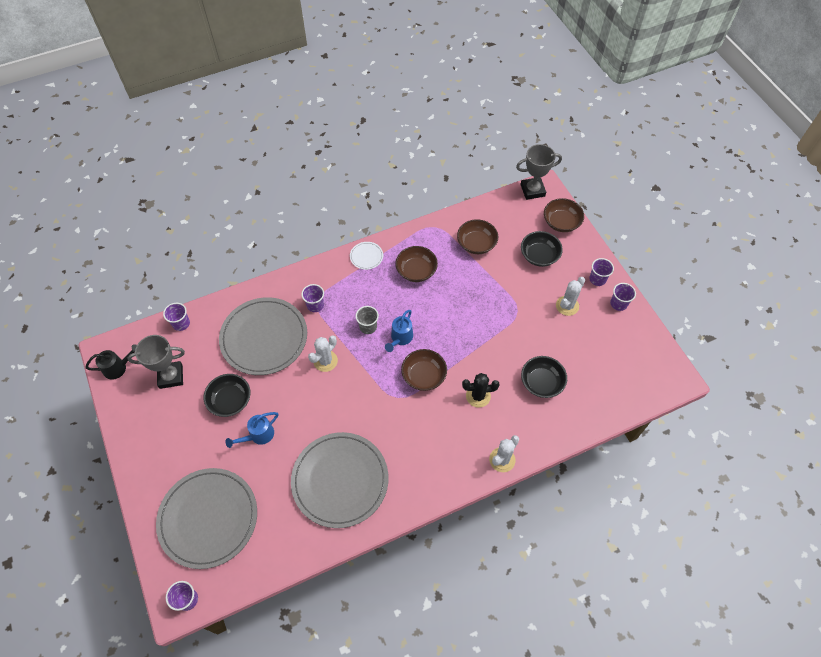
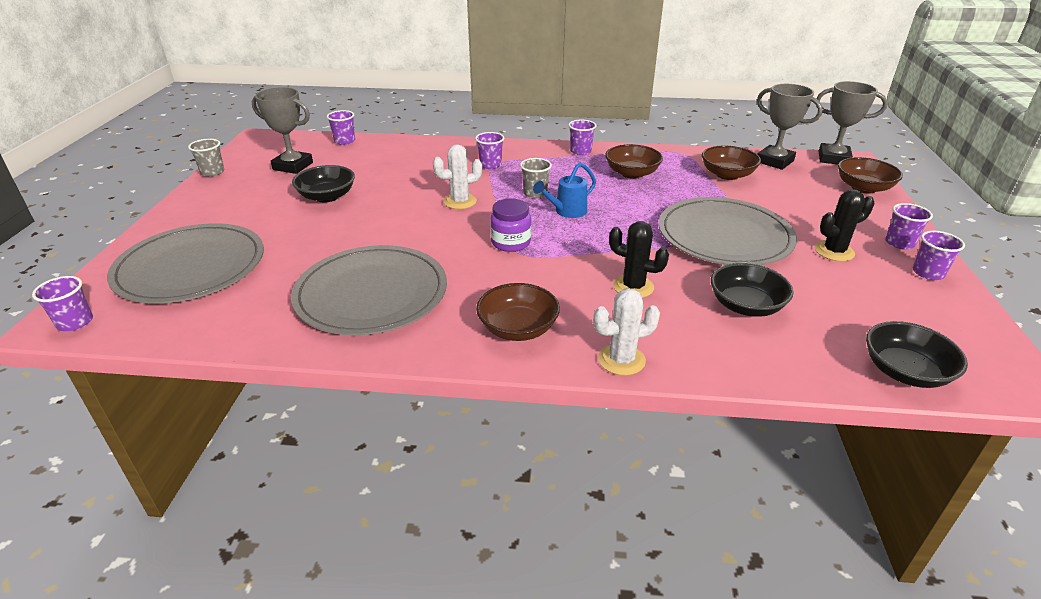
camera: 30 degrees right, 25 degrees down
(115, 414) = (212, 172): none -> grey cup
(118, 368) = (255, 148): black watering can -> none
(258, 435) = (324, 228): blue watering can -> none
(264, 338) = (412, 169): grey plate -> grey plate (724, 236)
(366, 256) = (580, 151): white plate -> purple cup
(386, 389) = (510, 242): none -> purple jar
(423, 375) = (570, 247): brown bowl -> brown bowl (518, 328)
(498, 211) = (774, 161): none -> grey trophy
(539, 255) = (813, 203): black bowl -> black bowl (904, 372)
(567, 306) = (834, 251): white cactus -> black cactus

